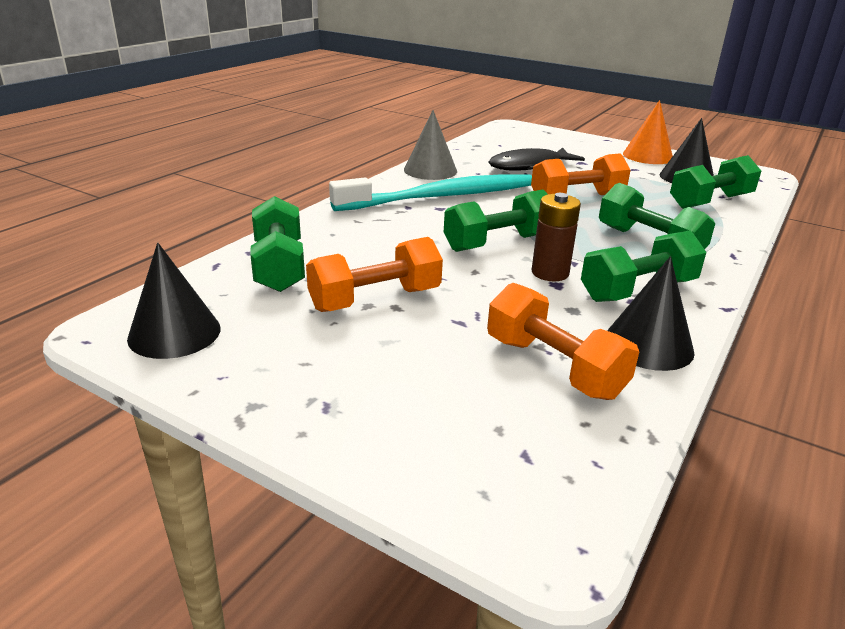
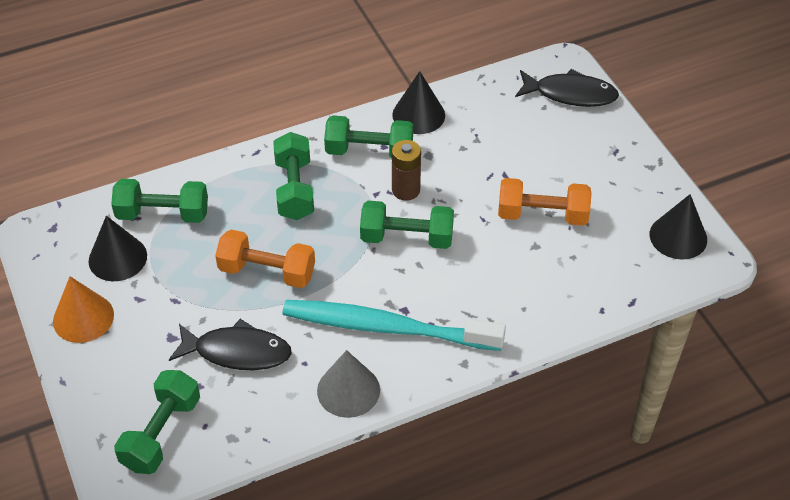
camera: 145 degrees left, 20 degrees up
(279, 266) = (587, 279): green dumbbell -> green dumbbell (161, 433)
(477, 471) = (570, 94): none -> black fish
(554, 367) = (484, 124): orange dumbbell -> none

